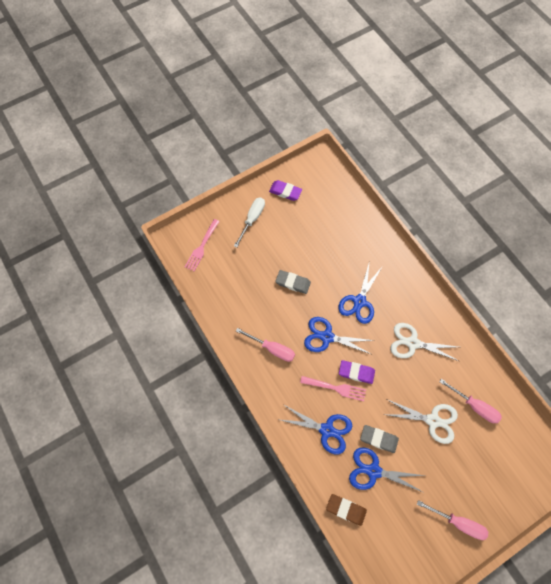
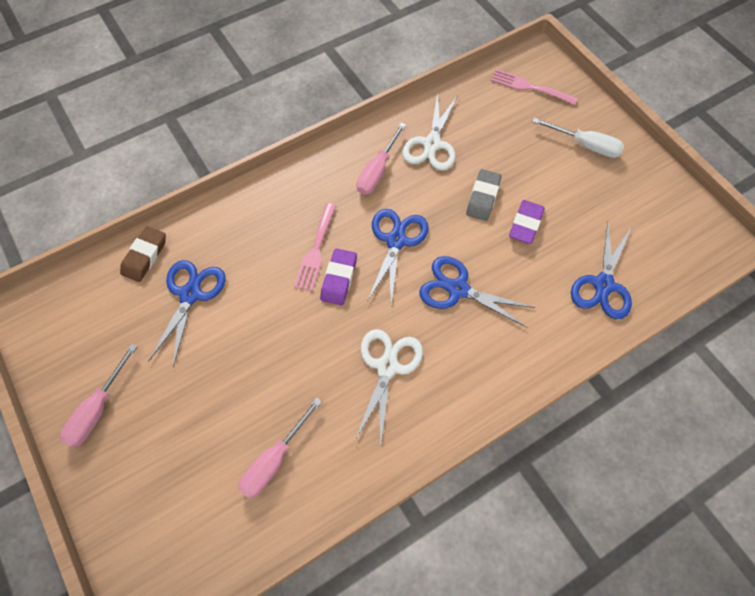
camera: 90 degrees right, 5 degrees down
(285, 192) = (644, 188): purple eraser -> purple eraser (525, 224)
(327, 430) = (255, 236): blue scissors -> blue scissors (603, 285)
(378, 439) = (235, 304): grey eraser -> none
(433, 420) = (256, 387): white scissors -> white scissors (432, 144)

